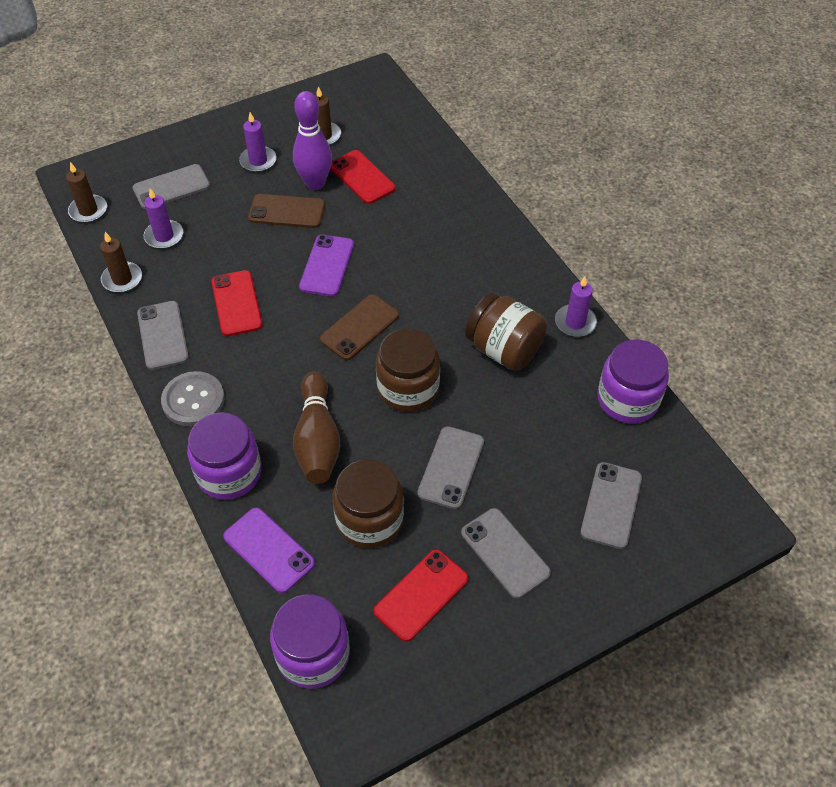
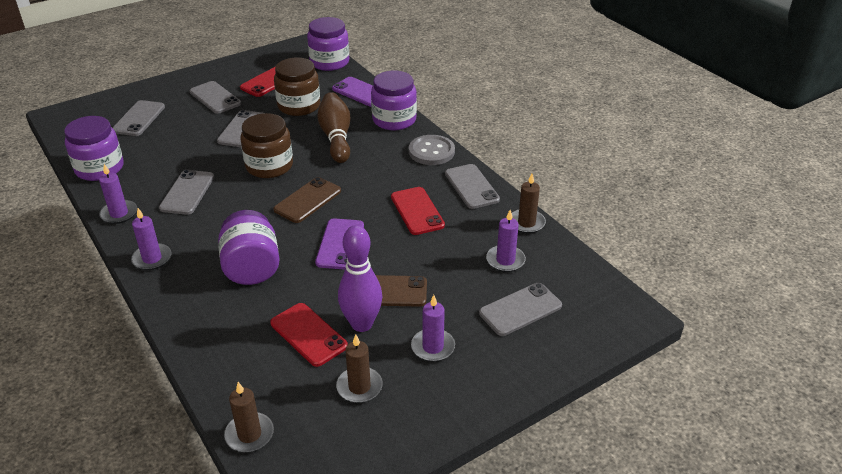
camera: 175 degrees right, 15 degrees down
(88, 210) = (595, 280): brown candle -> brown candle (249, 434)
(417, 244) = (252, 268): none -> purple jar
(504, 349) = (187, 192): brown jar -> grey phone
(520, 261) = (152, 258): none -> purple candle

